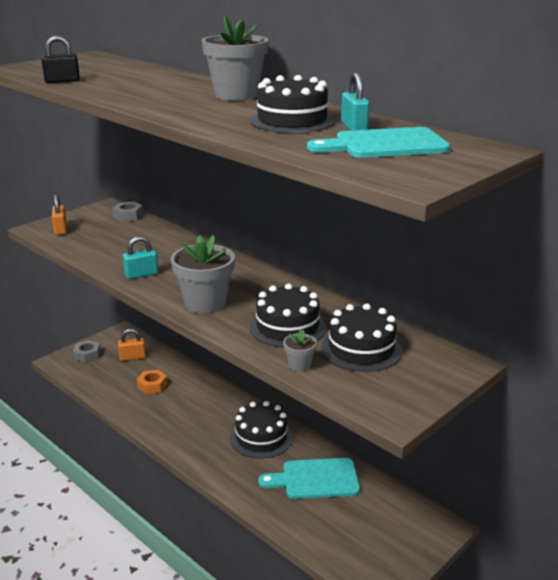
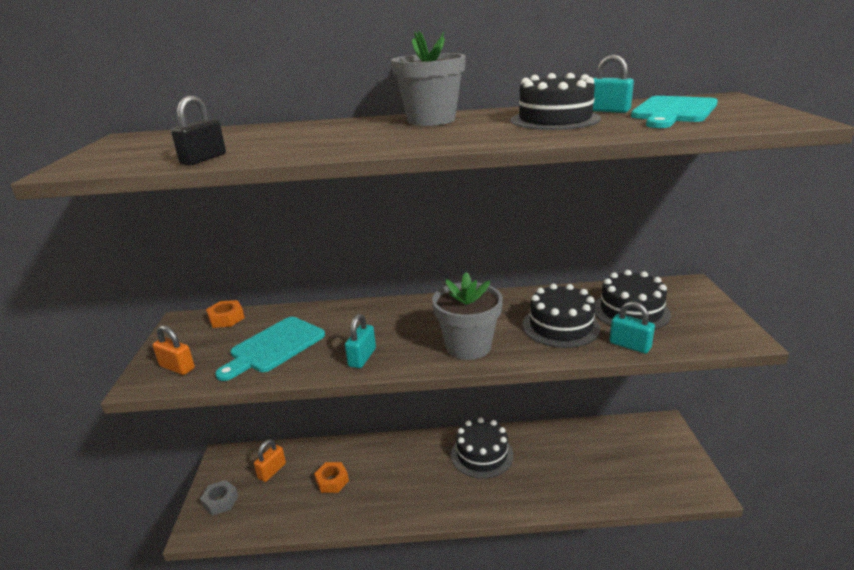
camera: 45 degrees left, 0 degrees up
(128, 216) = (226, 318): grey nut -> orange nut
(299, 365) = (630, 345): grey flower pot -> turquoise padlock
(315, 479) = (562, 454): turquoise cutting board -> turquoise cutting board (274, 347)

